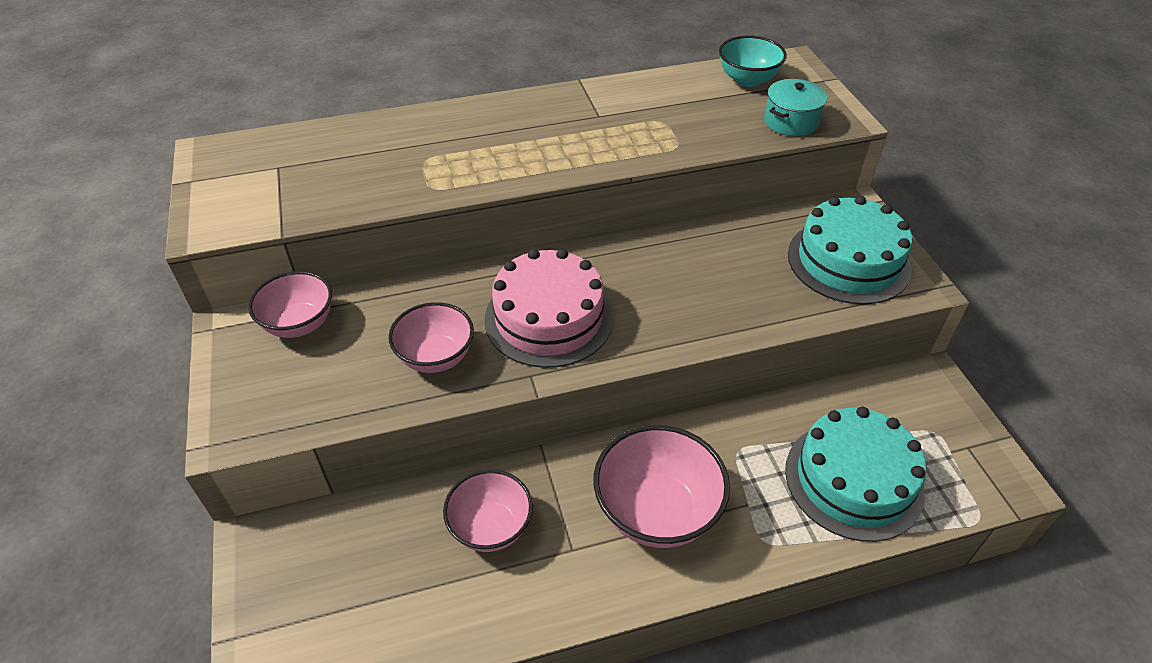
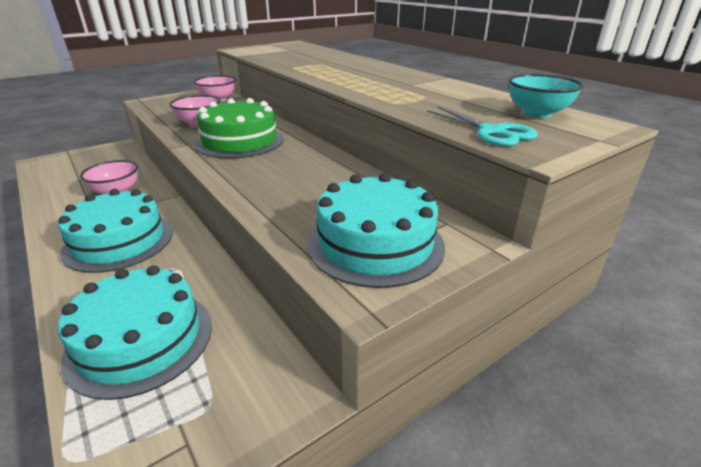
camera: 70 degrees right, 15 degrees down
(548, 318) = (240, 141): pink cake -> green cake
(656, 512) = (119, 241): pink bowl -> turquoise cake
(791, 121) = (492, 132): turquoise pot -> turquoise scissors

